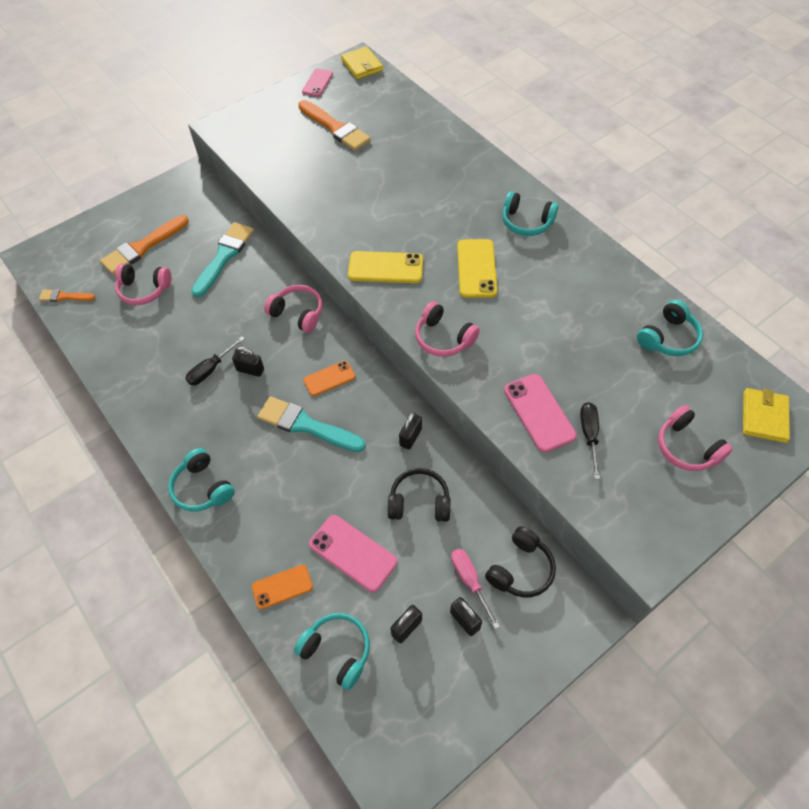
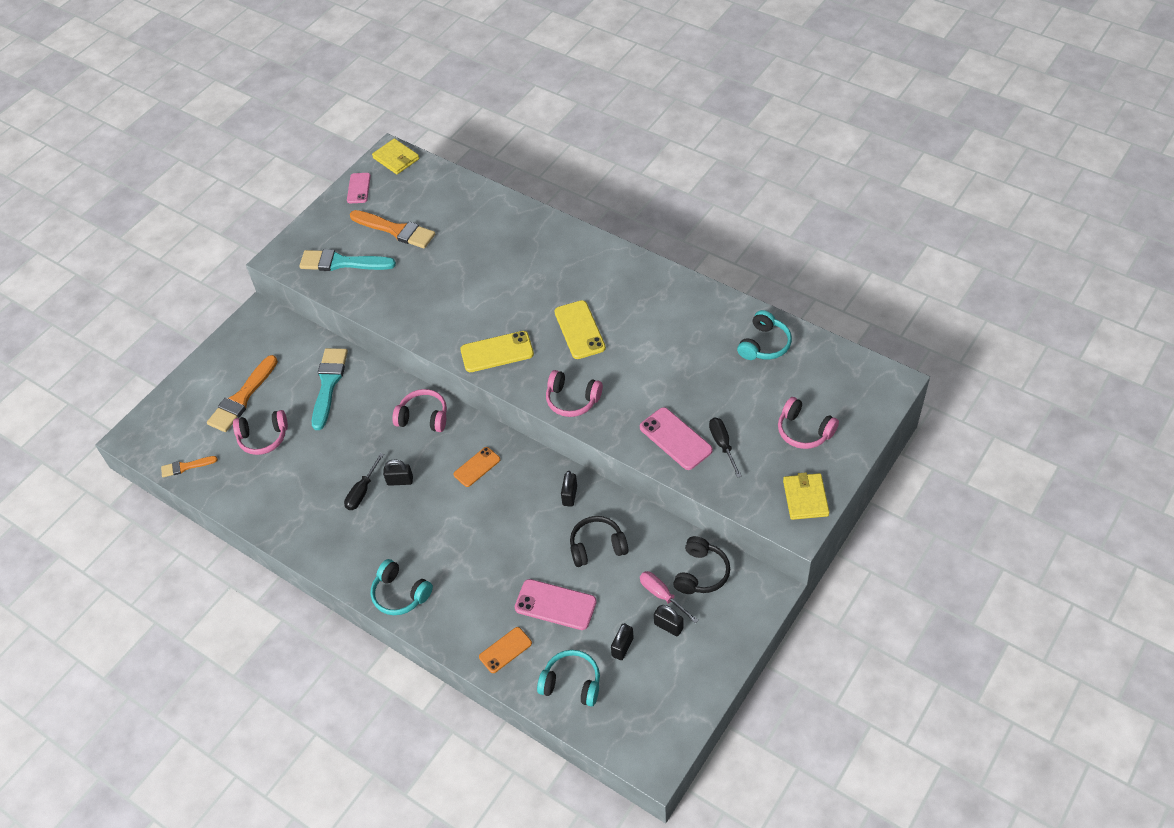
camera: 15 degrees left, 5 degrees down
(306, 425) = (472, 513): turquoise brush -> turquoise brush (342, 263)
(526, 222) = (609, 275): turquoise headphones -> none
(764, 417) = (859, 388): yellow wallet -> yellow wallet (805, 498)

